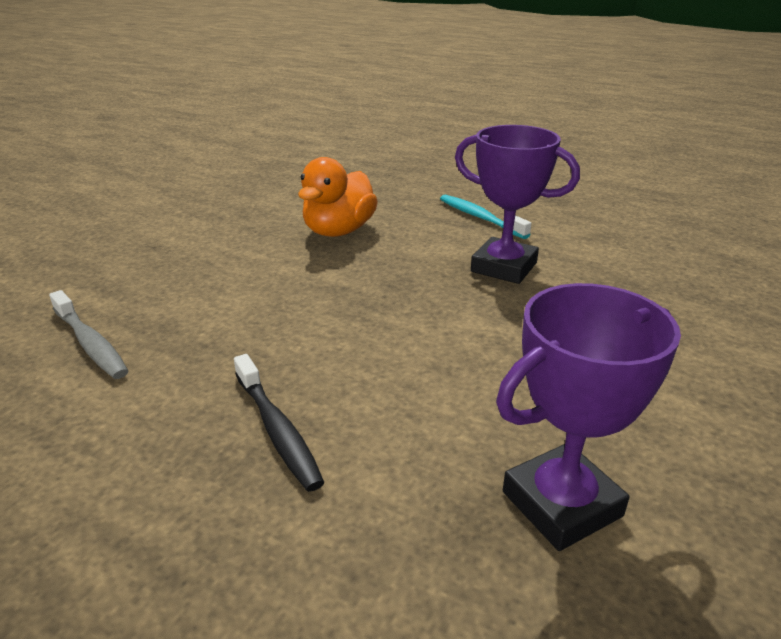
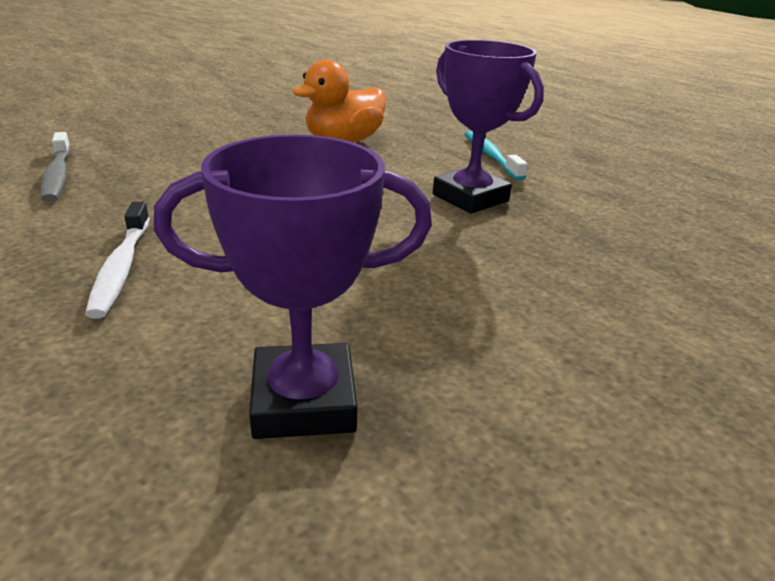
camera: 20 degrees right, 0 degrees up
(277, 430) = (121, 267): black toothbrush -> white toothbrush

